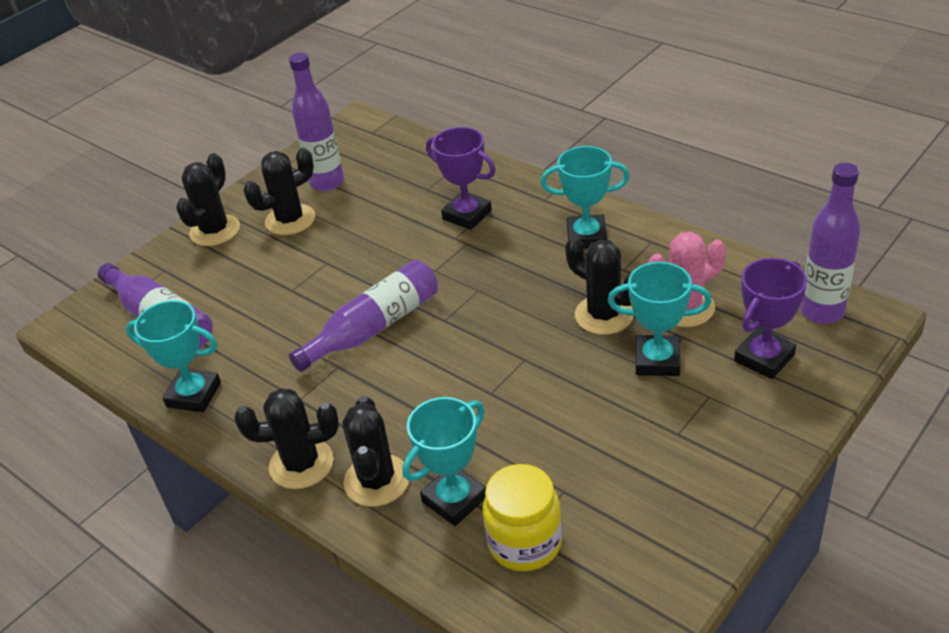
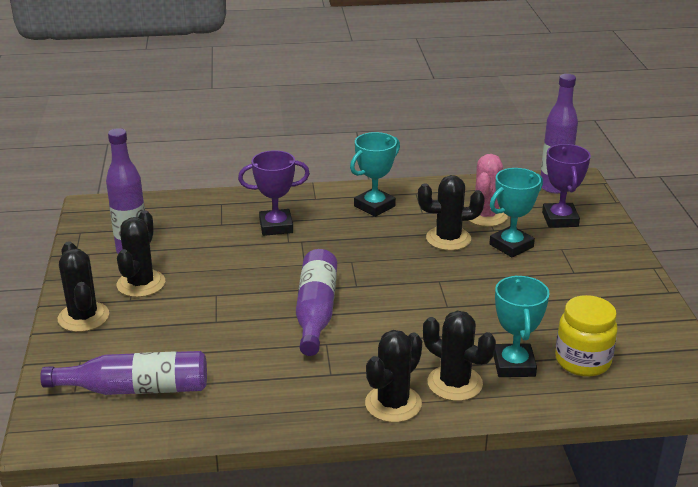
camera: 50 degrees left, 10 degrees down
(194, 395) = (246, 414): turquoise trophy -> none

